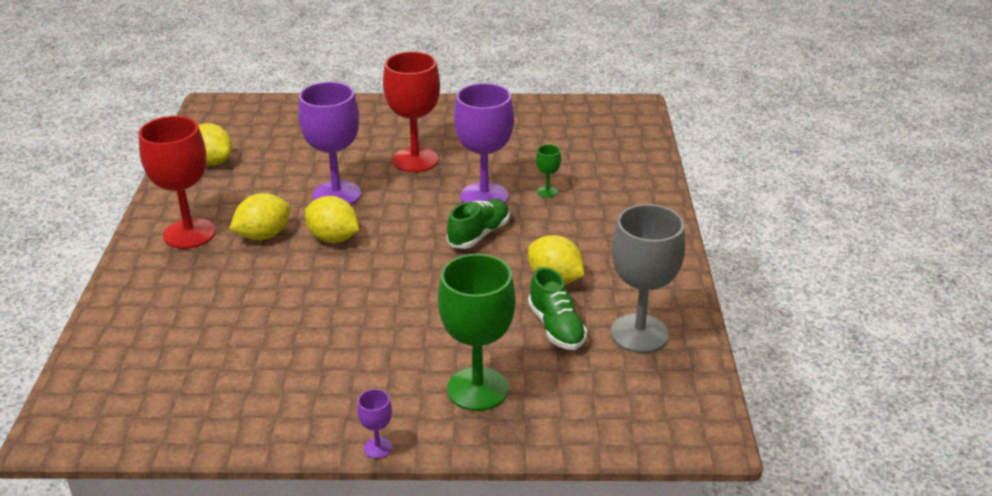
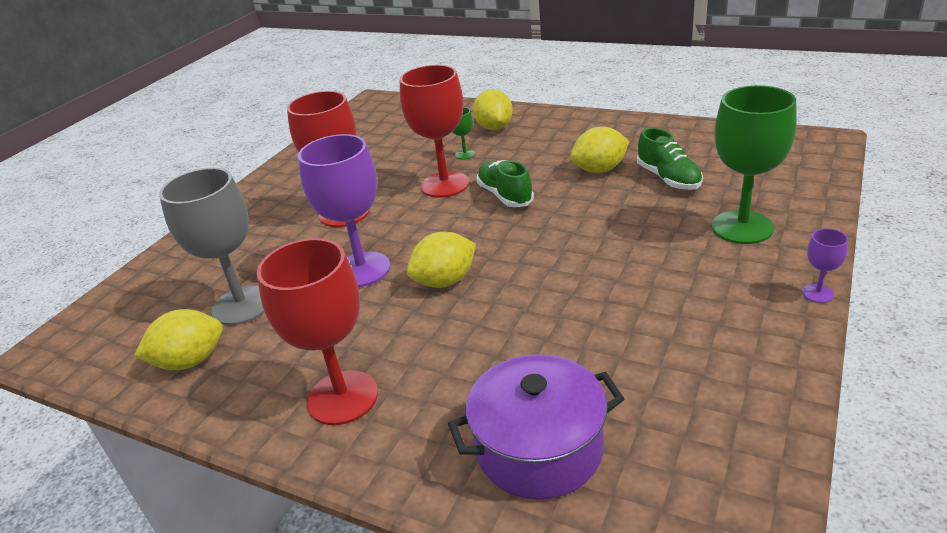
camera: 60 degrees left, 0 degrees up
(155, 328) = (539, 449): none -> purple pot
(263, 235) = (399, 332): yellow lemon -> yellow lemon (494, 127)
(484, 196) = (445, 185): purple goblet -> red goblet
(556, 327) = (668, 178): green shoe -> green shoe turned 60 degrees clockwise
(639, 333) = (693, 146): grey goblet -> grey goblet (242, 305)

